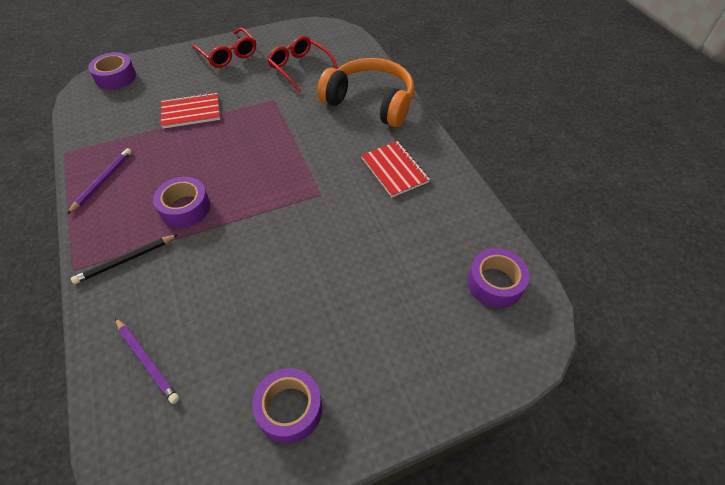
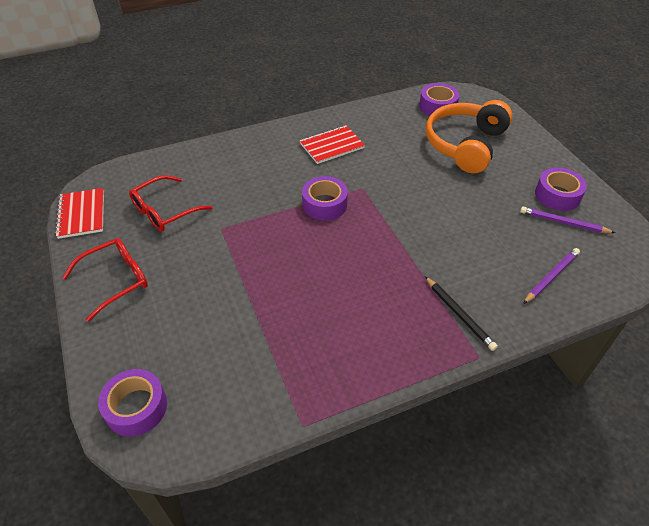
camera: 90 degrees left, 5 degrees down
(103, 181) = (353, 364): purple pencil -> purple pencil (563, 222)
(185, 208) = (388, 280): purple tape -> purple tape (324, 204)
(191, 112) = (233, 300): red notebook -> red notebook (81, 214)
(370, 102) = (237, 158): orange headphones -> orange headphones (465, 145)

